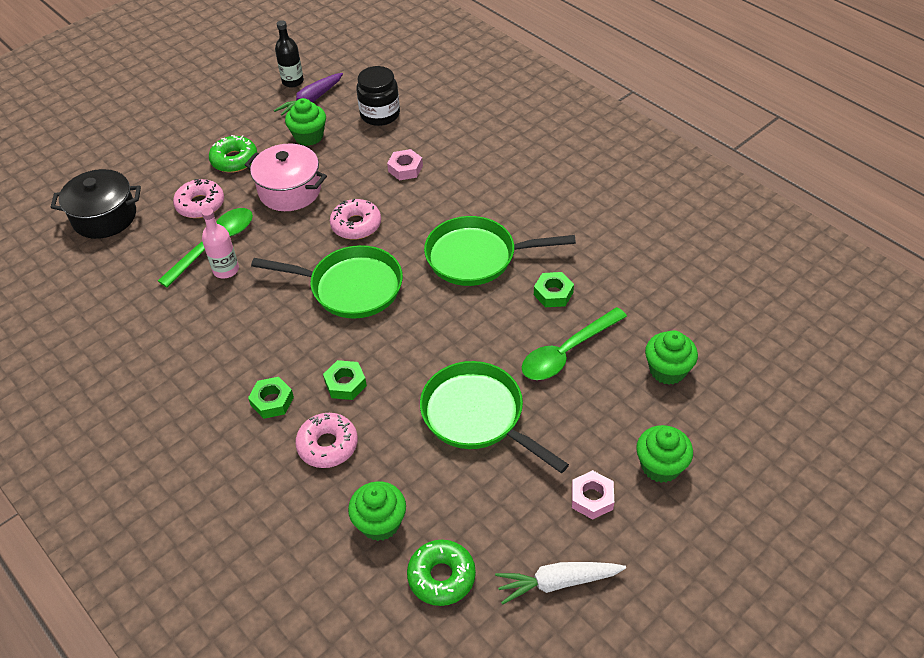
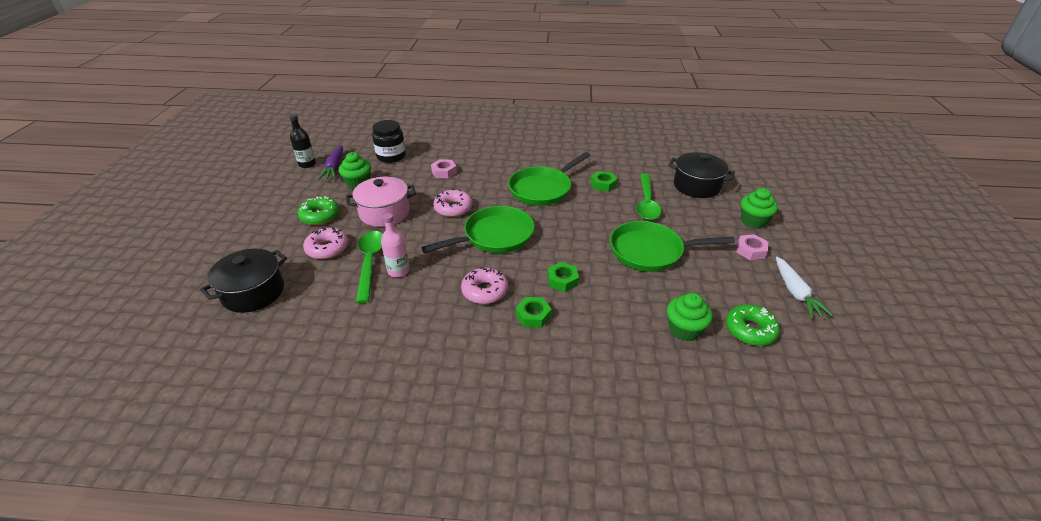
camera: 45 degrees left, 10 degrees down
(328, 445) = (599, 315): pink donut -> pink donut (485, 291)
(558, 582) = (795, 293): white carrot -> white carrot turned 45 degrees counterclockwise
(667, 370) = (696, 186): green cupcake -> black pot

